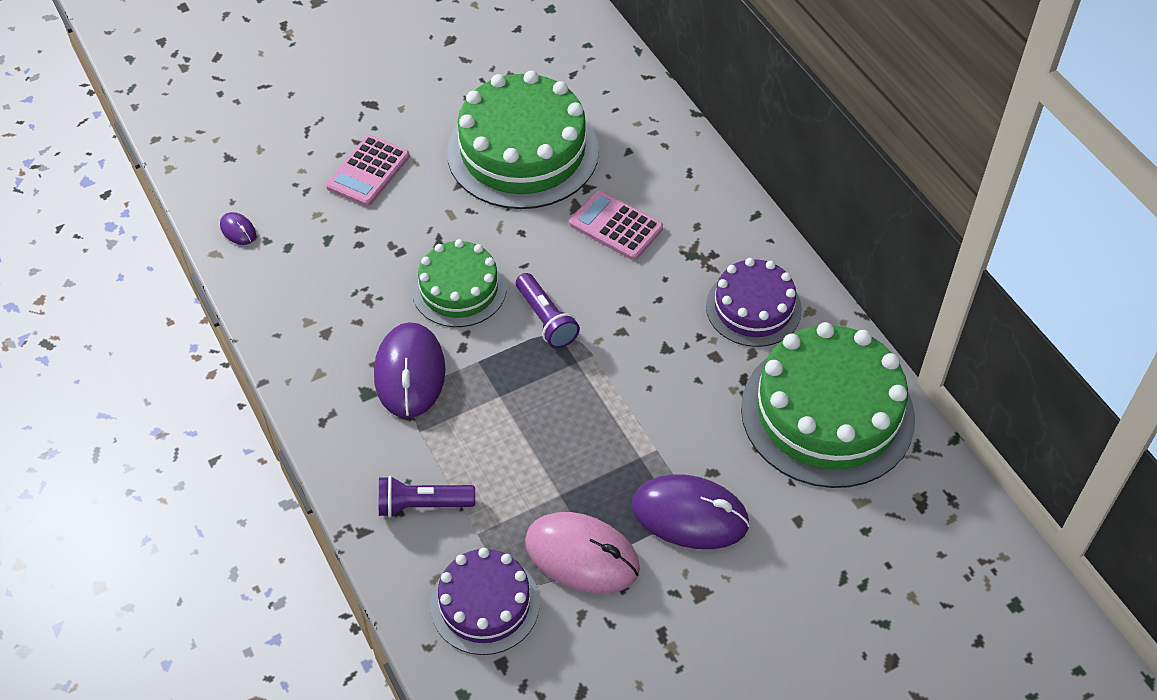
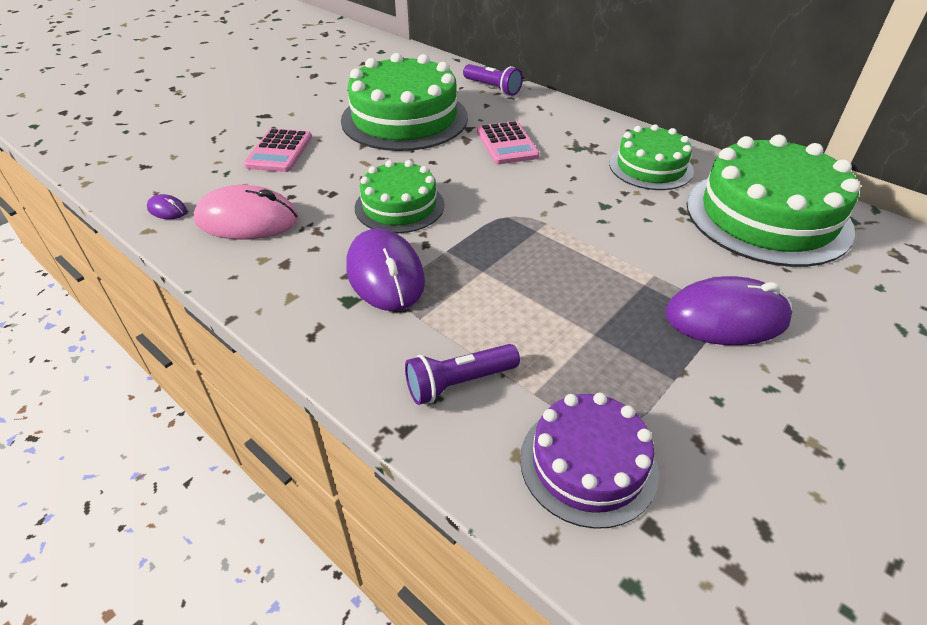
camera: 20 degrees left, 10 degrees down
(546, 319) = (490, 209): purple flashlight -> purple flashlight (493, 88)
(582, 556) = (655, 382): pink mouse -> pink mouse (247, 220)
(616, 226) = (507, 144): pink calculator -> pink calculator turned 120 degrees counterclockwise
(753, 308) = (650, 167): purple cake -> green cake

